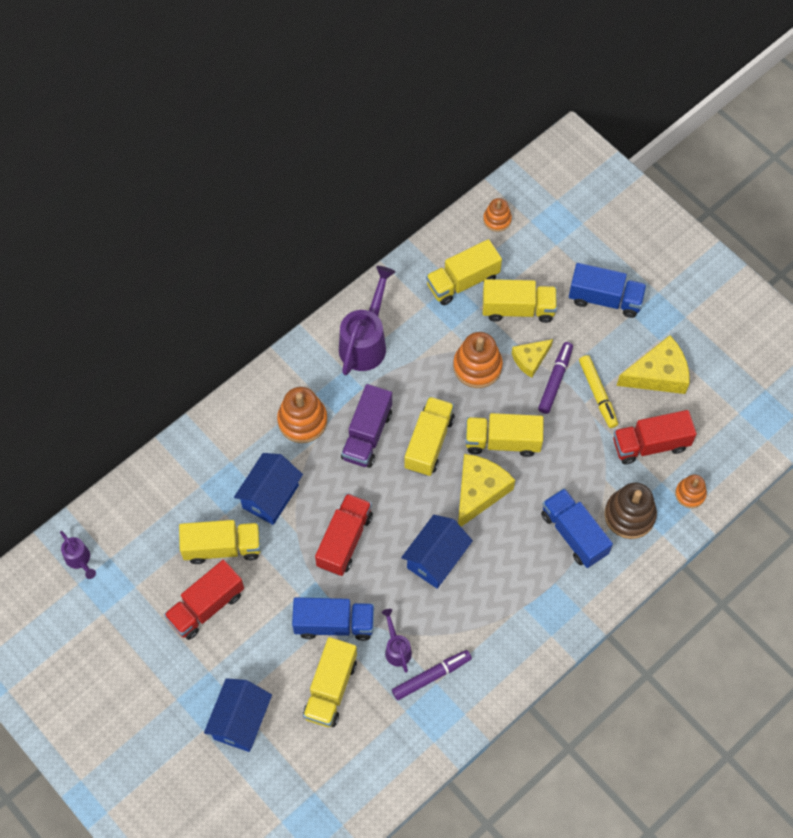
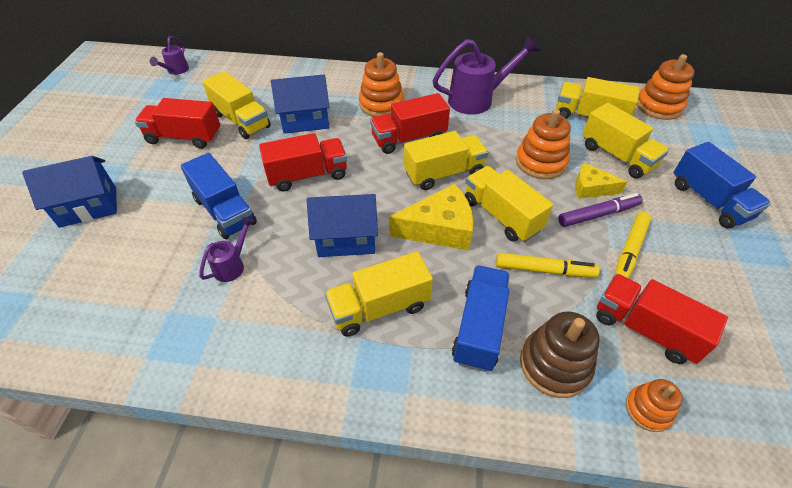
camera: 50 degrees right, 15 degrees down
(331, 689) = (157, 244): yellow truck -> yellow truck (379, 307)
(367, 435) = (409, 138): purple truck -> red truck
(431, 676) = (221, 309): purple marker -> none
(497, 219) = (658, 106): orange stacking toy -> orange stacking toy, size x1.66
(567, 458) = (544, 270): none -> yellow marker
(658, 374) = (713, 284): yellow cheese -> none

